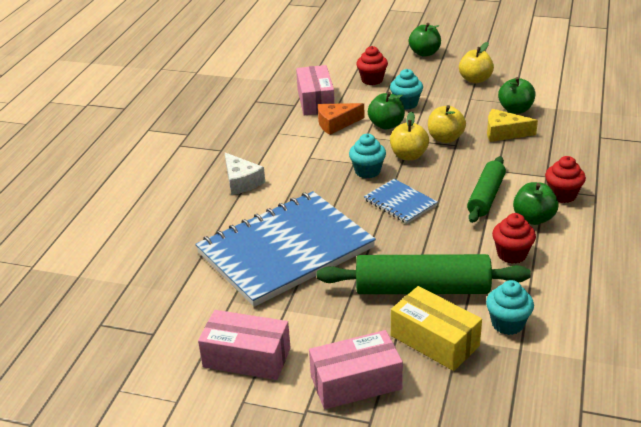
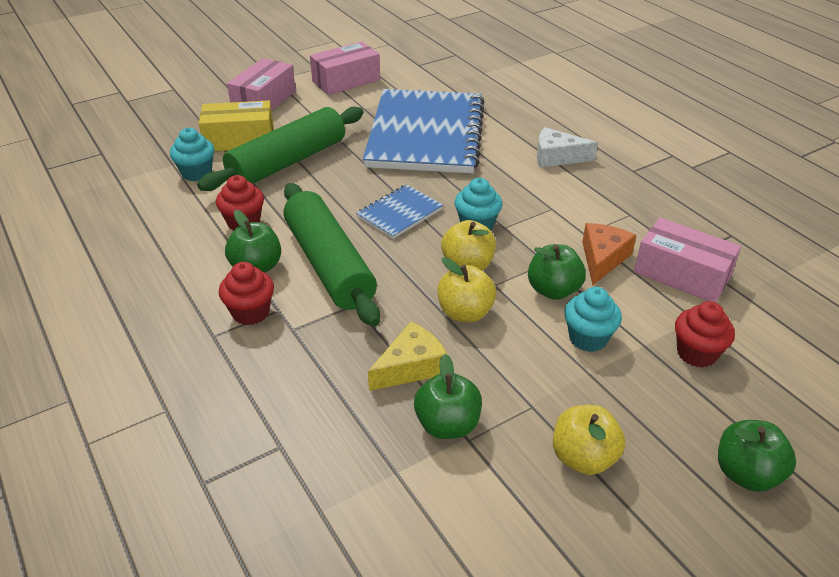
camera: 130 degrees right, 5 degrees up
(400, 203) = (399, 213): blue notebook -> blue notebook turned 45 degrees counterclockwise
(486, 196) = (329, 264): green rolling pin -> green rolling pin, size x1.59

